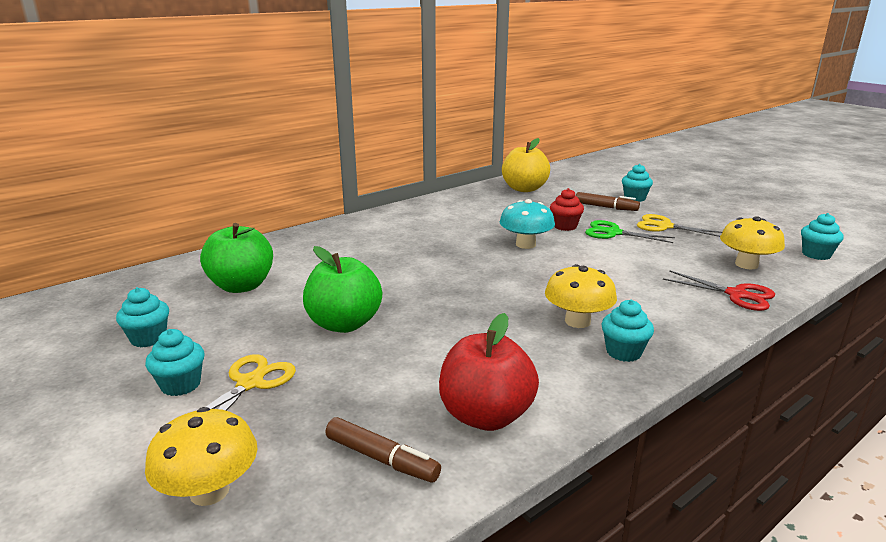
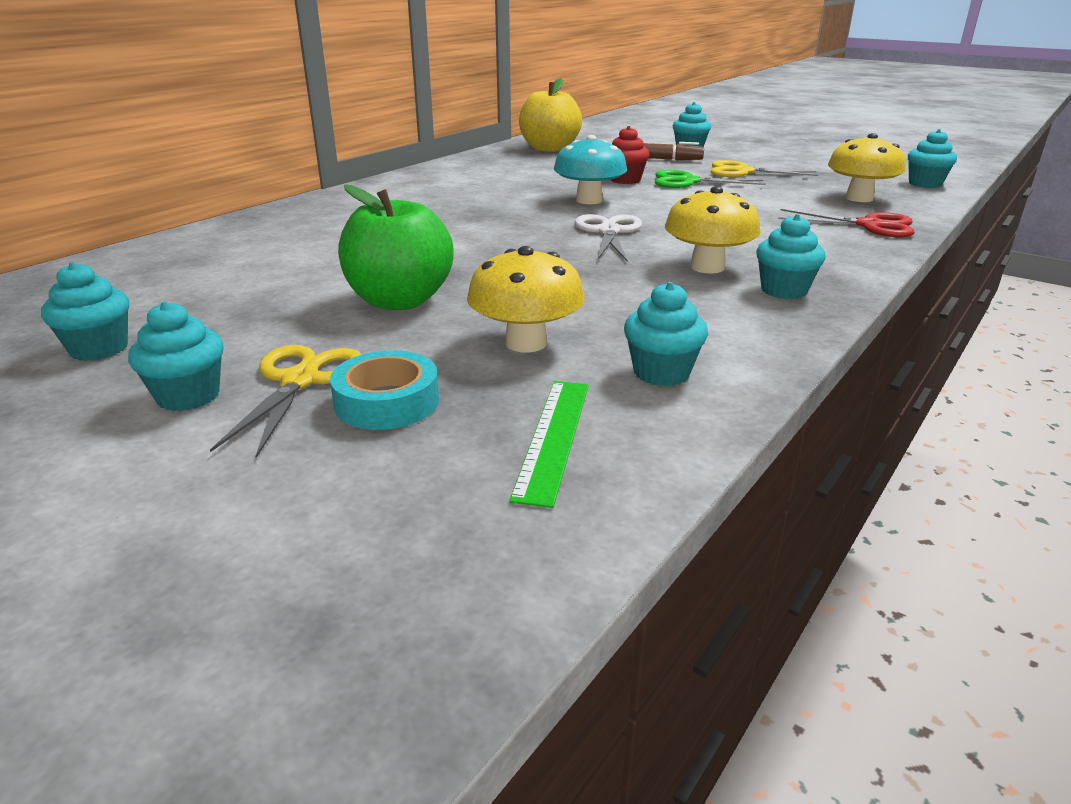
camera: 15 degrees left, 5 degrees up
(209, 491) = (317, 514): yellow mushroom -> yellow mushroom (526, 343)
(241, 286) = (216, 275): green apple -> none
(293, 410) = (387, 402): none -> turquoise tape
(381, 459) = (553, 437): brown marker -> green ruler
(486, 416) = (661, 373): red apple -> turquoise cupcake
(523, 277) = (608, 231): none -> white scissors

